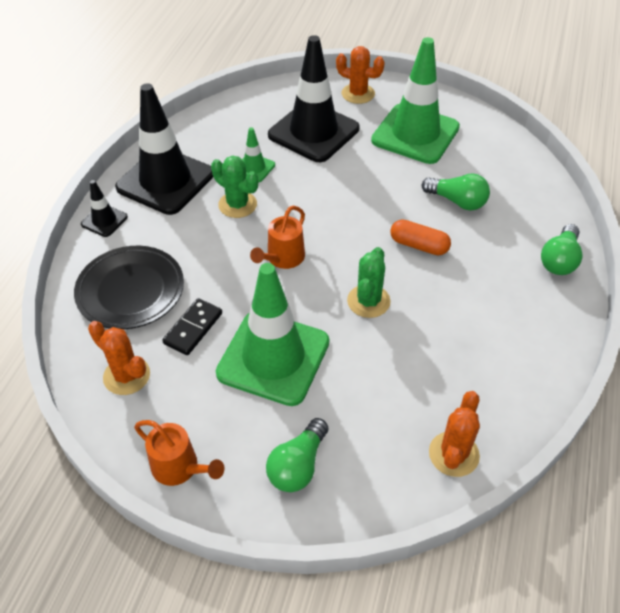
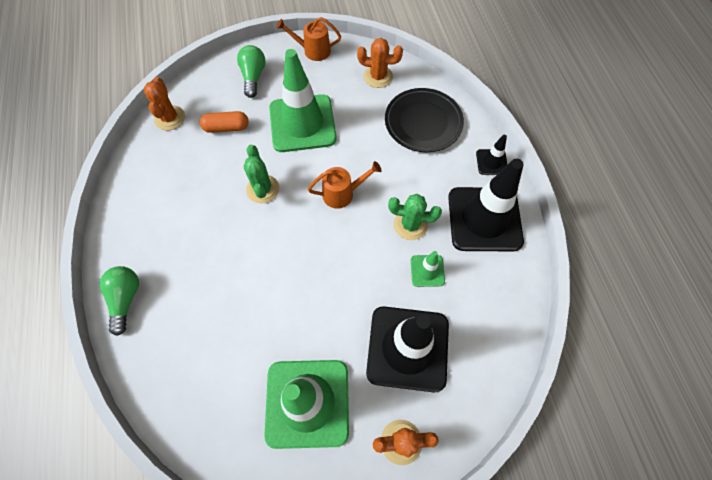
camera: 150 degrees right, 15 degrees up
(193, 328) = (364, 118): black domino -> none
(282, 258) = (343, 193): orange watering can -> orange watering can turned 75 degrees clockwise
(419, 245) = (246, 256): orange capsule -> orange capsule (226, 127)
(457, 201) = (231, 324): green light bulb -> none

